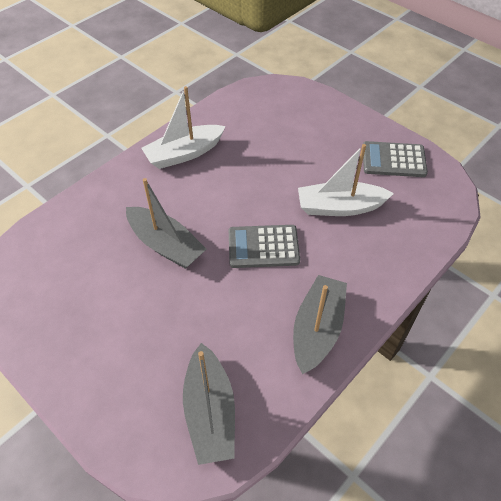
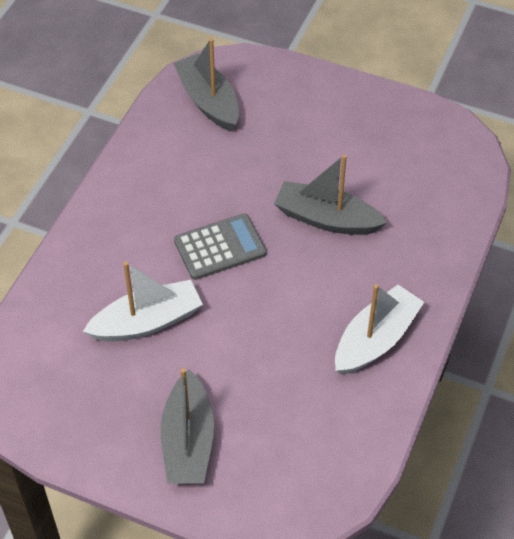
camera: 160 degrees right, 0 degrees up
(317, 329) = (136, 185): grey boat -> grey boat (188, 441)
(393, 160) = (90, 417): grey calculator -> none

